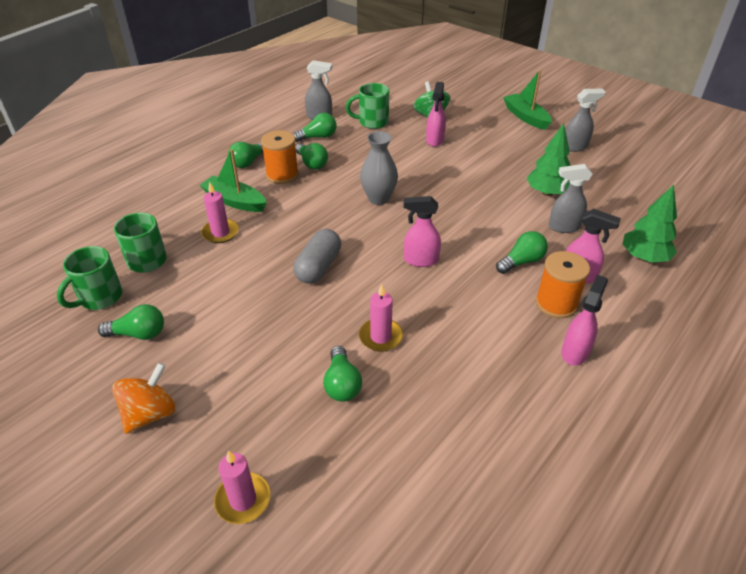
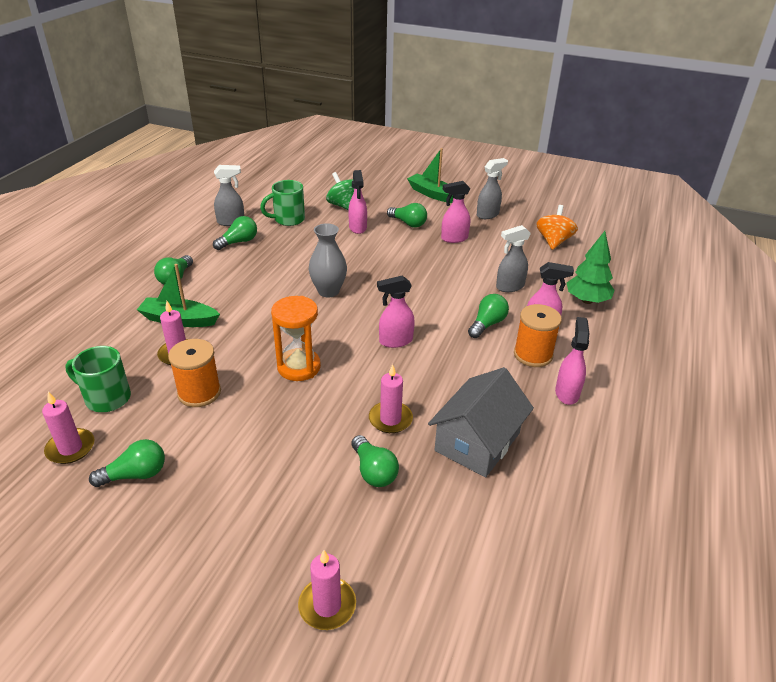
camera: 20 degrees left, 5 degrees down
(99, 298) = (70, 448): green mug -> pink candle
(150, 413) = (188, 551): orange spinning top -> orange spinning top (553, 241)
(282, 175) = (218, 285): orange spool -> orange spool (199, 393)
(311, 163) = (244, 269): green light bulb -> green light bulb (408, 223)
(318, 267) = (299, 367): grey capsule -> orange hourglass
(456, 380) = (477, 442): none -> grey house
(527, 166) = (454, 238): none -> pink spray bottle
(547, 193) = (482, 259): green tree -> none

